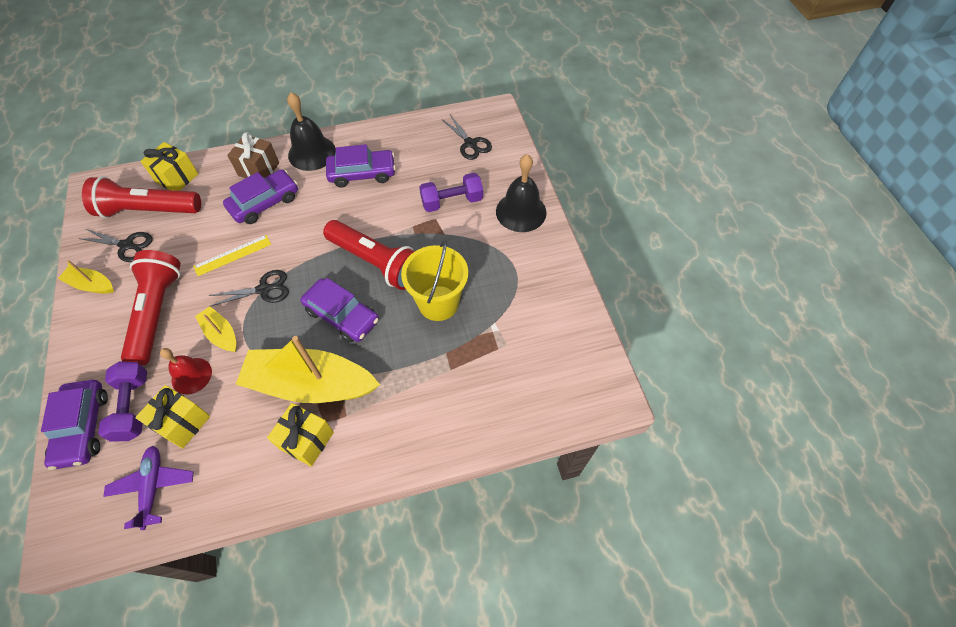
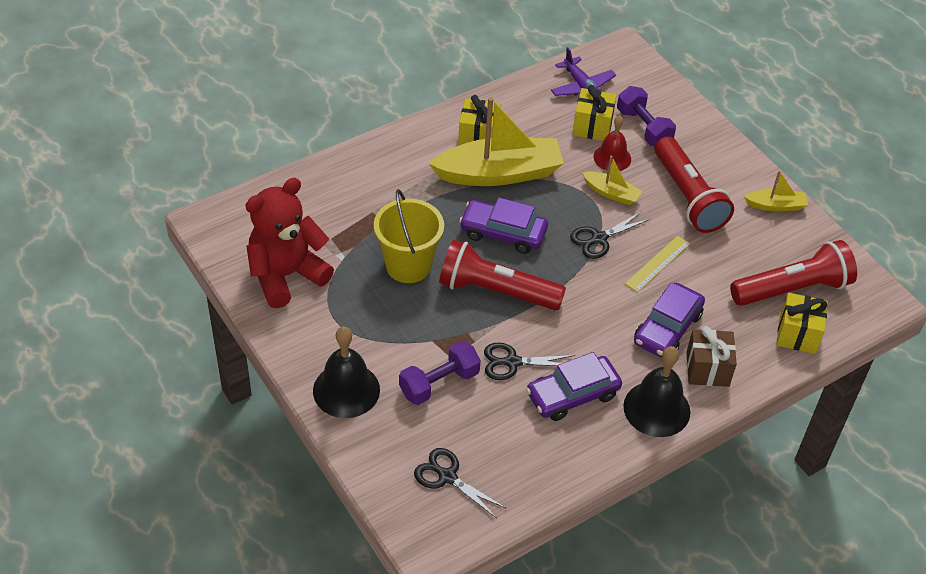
camera: 160 degrees right, 10 degrees down
(83, 427) = (672, 108): purple car -> none
(126, 245) = (779, 248): black scissors -> black scissors (512, 362)
(547, 319) = (286, 275): none -> red teddy bear

